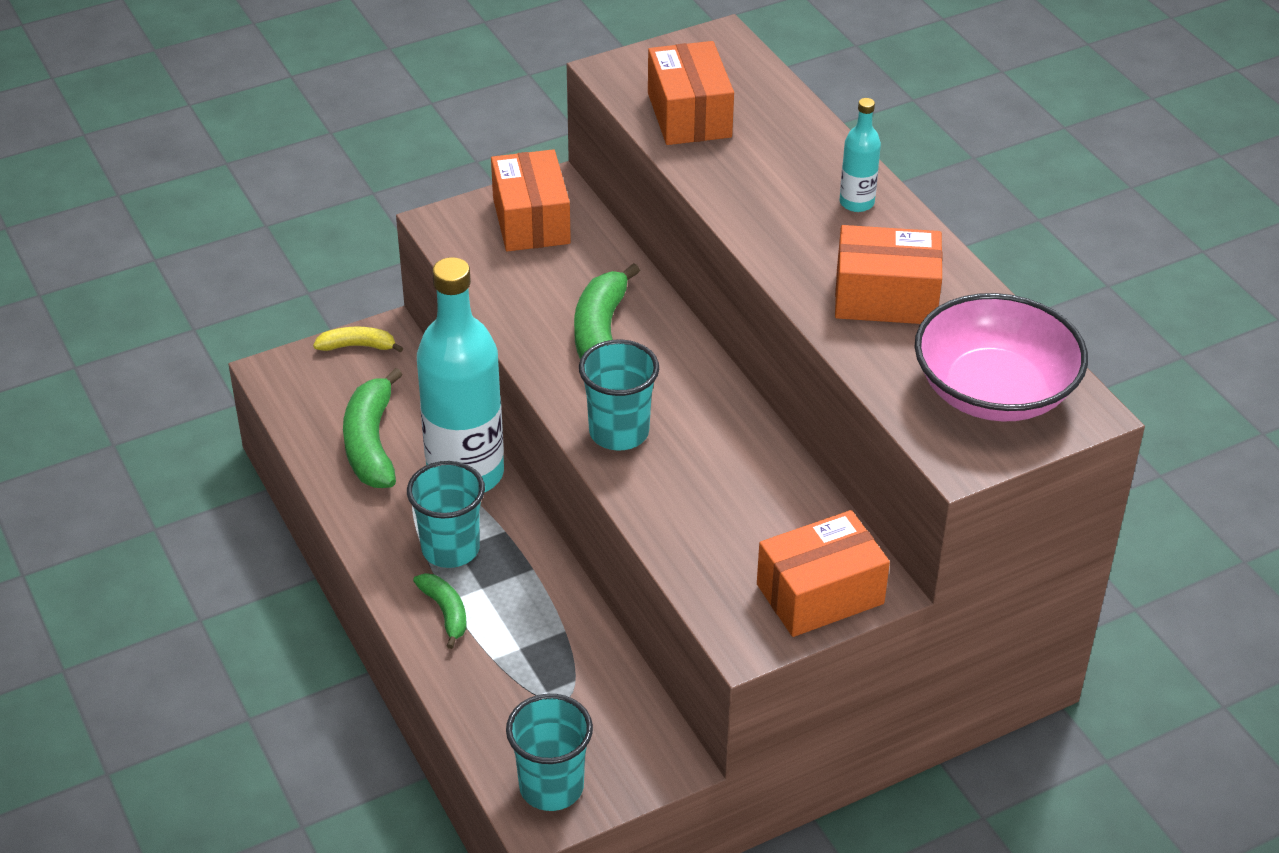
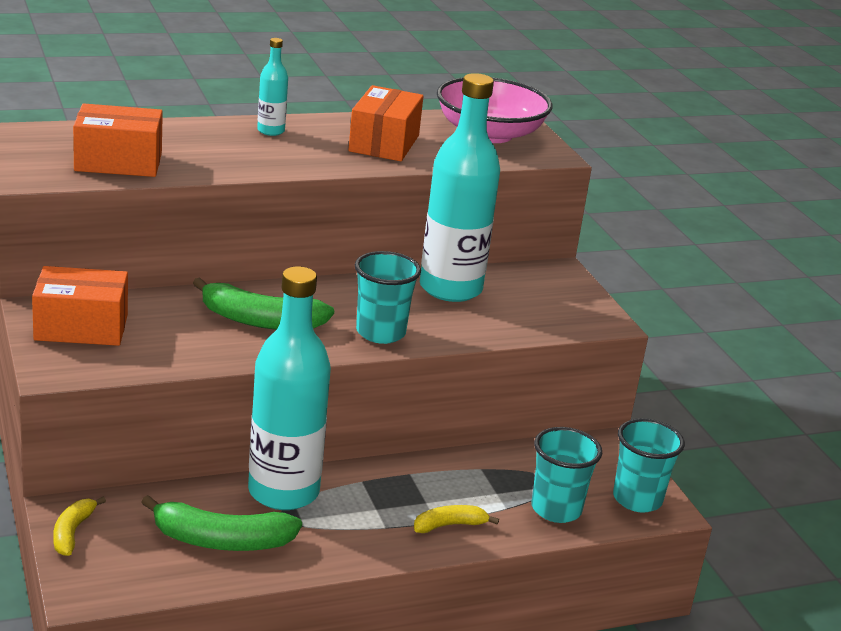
camera: 85 degrees left, 15 degrees down
(445, 612) = (449, 525): green banana -> yellow banana
(450, 549) = (375, 512): turquoise cup -> turquoise cup (556, 509)
(761, 482) = (450, 288): none -> turquoise bottle
(820, 594) = (564, 289): orange box -> none

